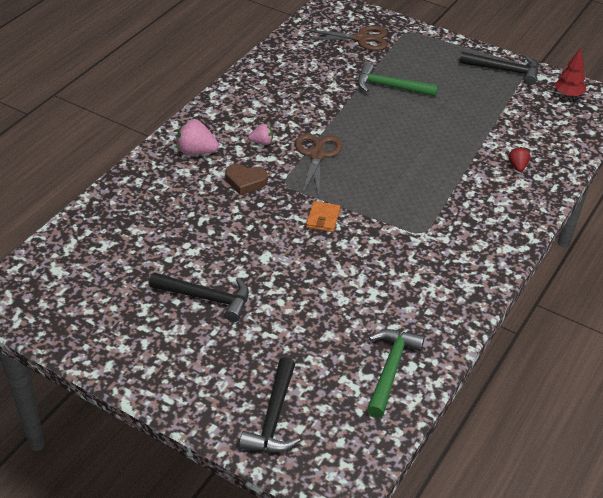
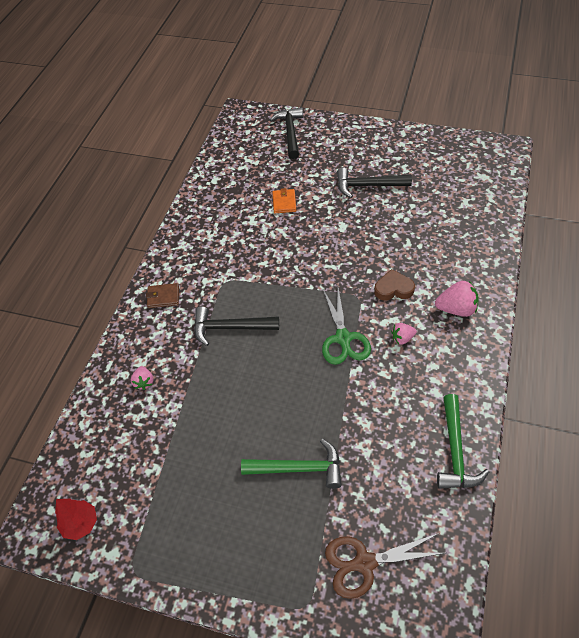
camera: 170 degrees right, 10 degrees up
(317, 155) = (343, 338): brown scissors -> green scissors
(323, 218) = (311, 271): orange wallet -> orange wallet (284, 202)
(390, 369) = (227, 174): green hammer -> green hammer (455, 451)
(495, 234) = (163, 297): none -> brown wallet
(504, 70) = (162, 551): black hammer -> black hammer (230, 328)
(517, 166) = (144, 382): red strawberry -> pink strawberry

